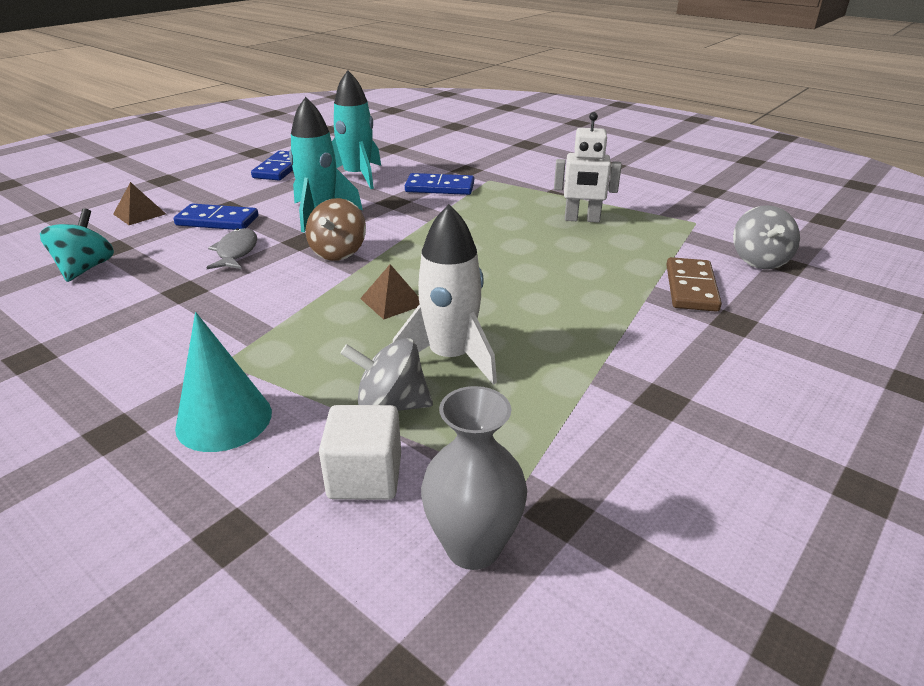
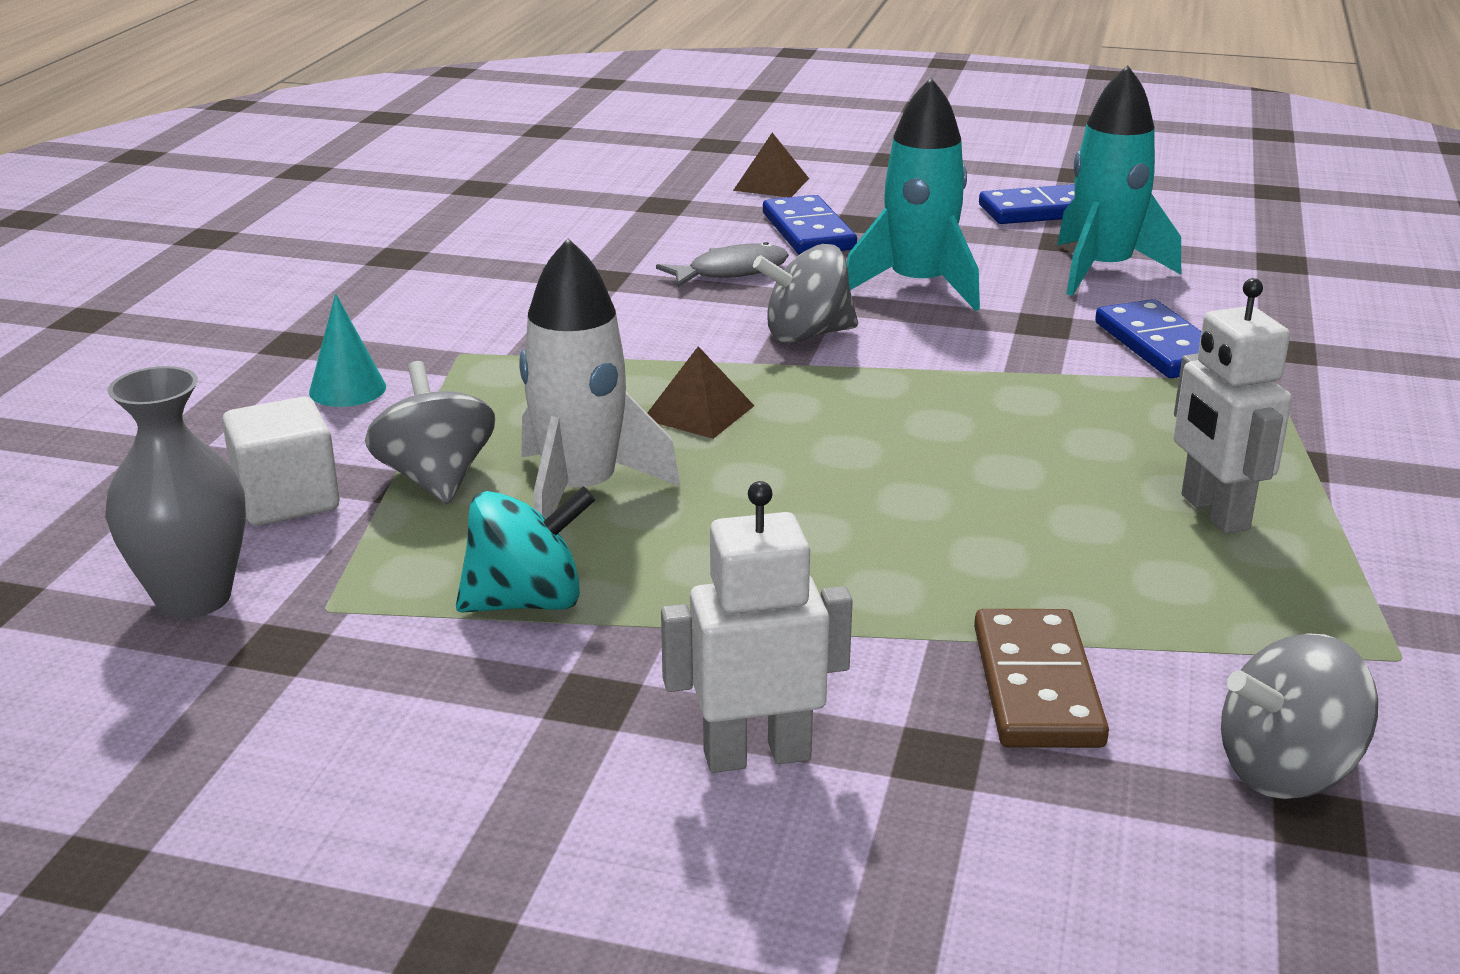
camera: 65 degrees right, 5 degrees down
(85, 268) = (599, 211): turquoise spinning top -> turquoise spinning top (526, 602)
(224, 419) = (347, 389): turquoise cone -> turquoise cone, size x0.63
(338, 252) = (807, 335): brown spinning top -> grey spinning top
(691, 288) = (1036, 686): brown domino -> brown domino turned 75 degrees counterclockwise
(724, 364) = (757, 755): none -> white robot

